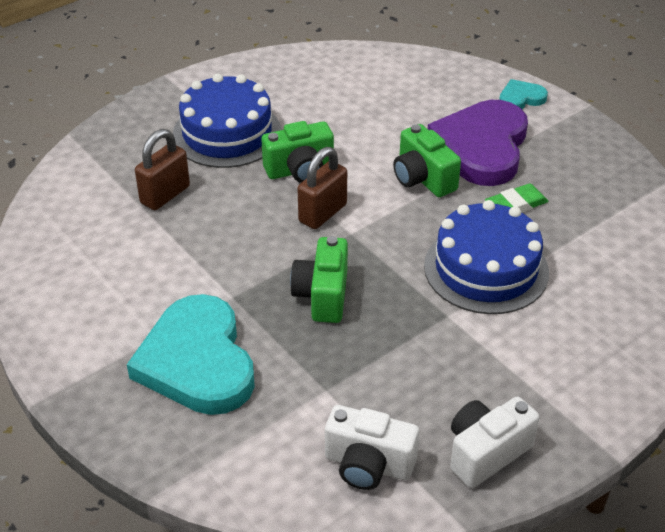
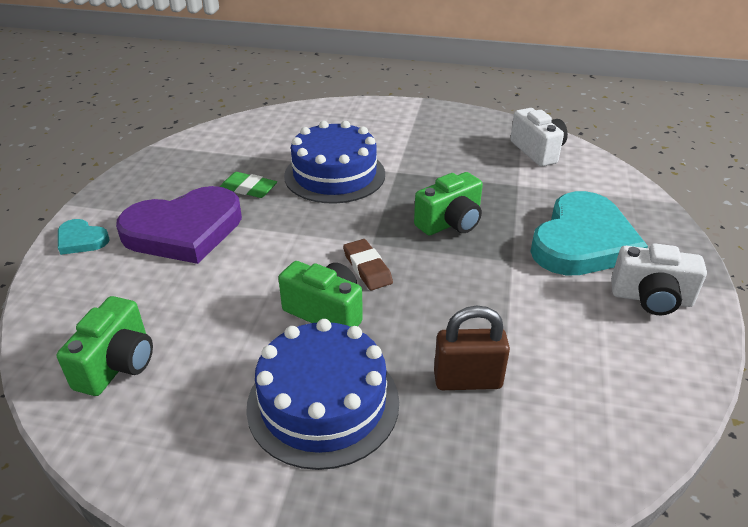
camera: 130 degrees left, 5 degrees down
(322, 213) = (367, 268): brown padlock -> brown eraser
(422, 179) = (262, 240): green camera -> green camera (118, 364)
(486, 452) = (474, 126): white camera -> white camera (651, 298)

